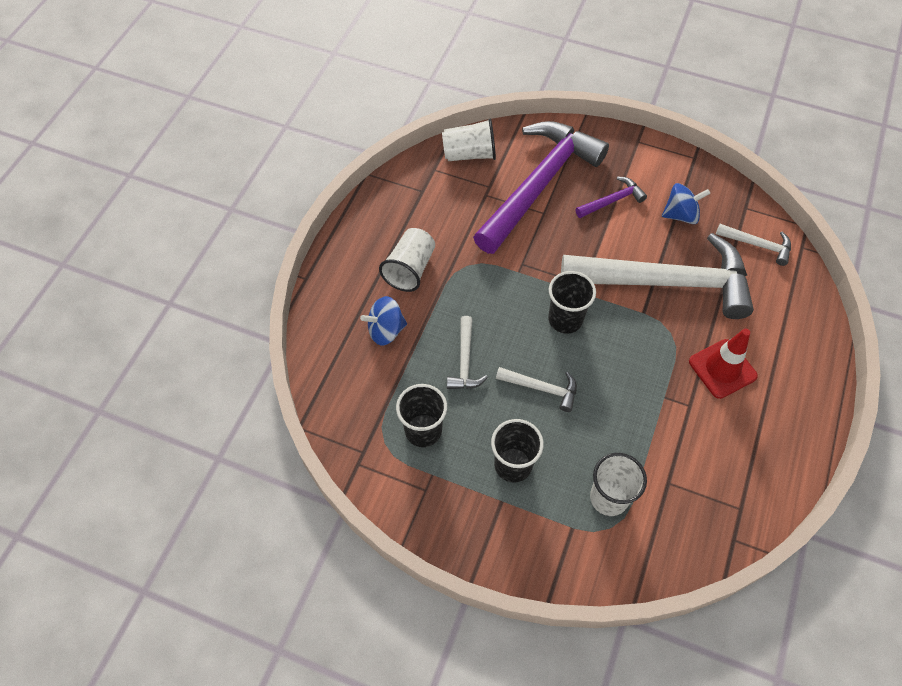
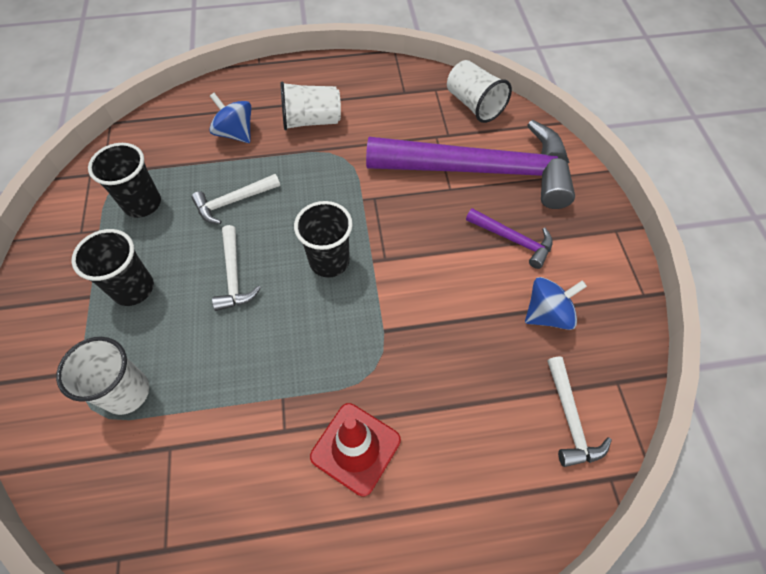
camera: 60 degrees right, 0 degrees up
(666, 282) = (441, 337): white hammer -> none
(680, 215) = (547, 314): blue spinning top -> blue spinning top turned 75 degrees counterclockwise

